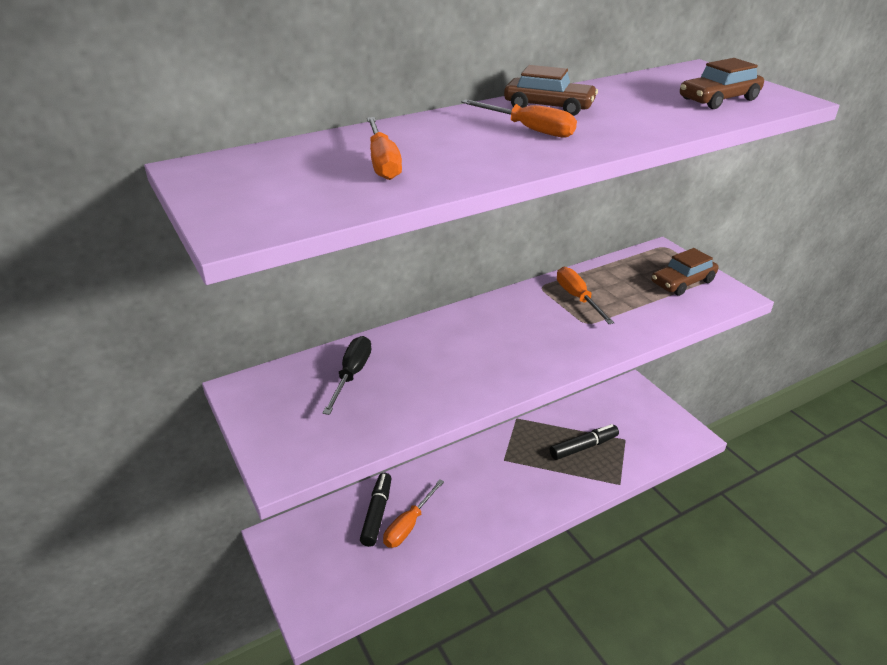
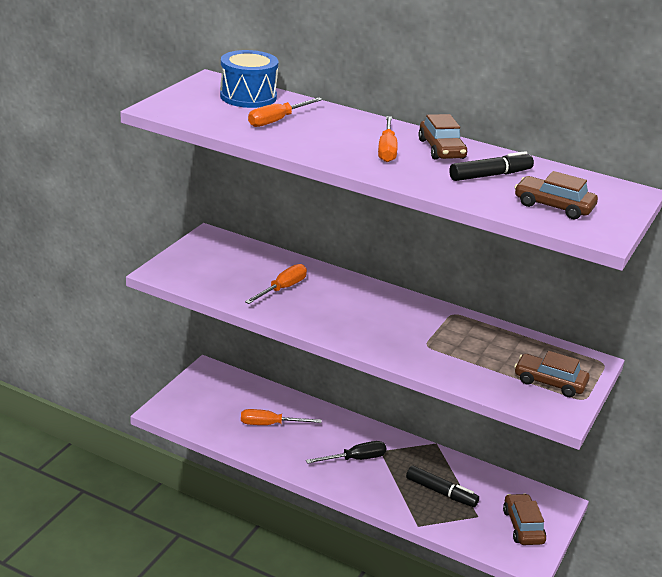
camera: 55 degrees right, 5 degrees down
(283, 160) = (248, 96): none -> blue drum
(352, 375) = (261, 267): black screwdriver -> black screwdriver (355, 459)
(377, 513) = (267, 406): black marker -> black marker (490, 175)
(577, 298) = (457, 333): orange screwdriver -> orange screwdriver (282, 288)
(650, 419) = (523, 526): none -> brown car

